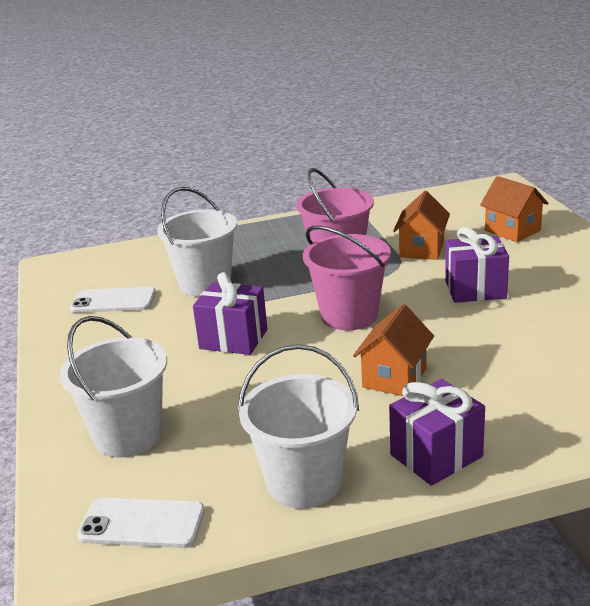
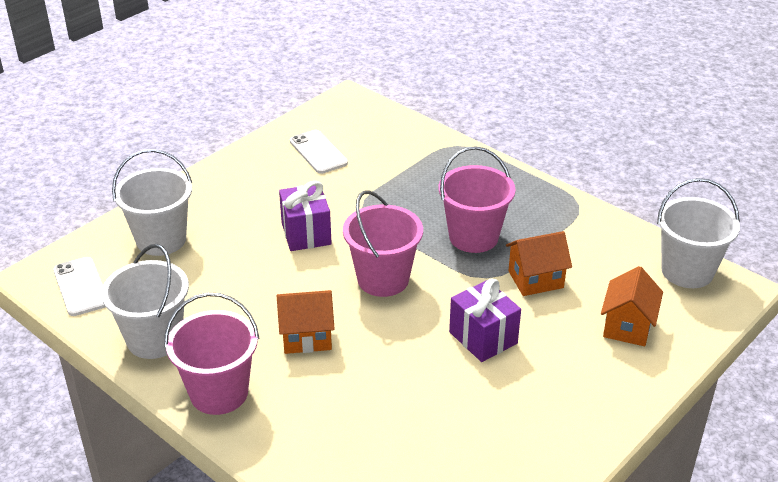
camera: 55 degrees right, 10 degrees up
(205, 284) = (376, 183): white bucket -> white bucket (687, 271)
(436, 455) = (219, 393): purple gift -> pink bucket

